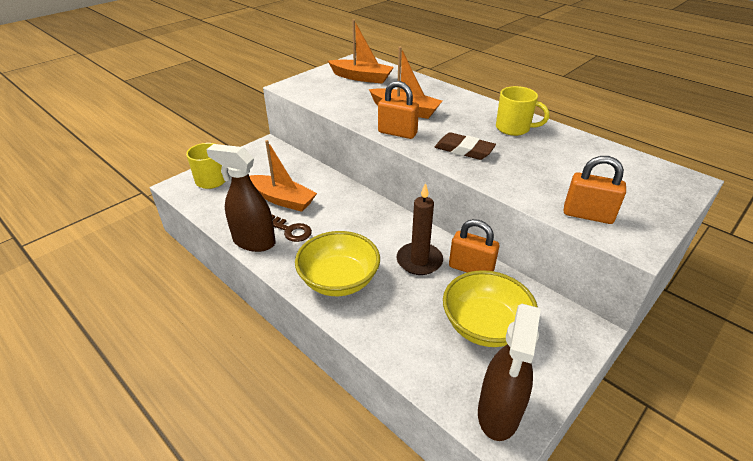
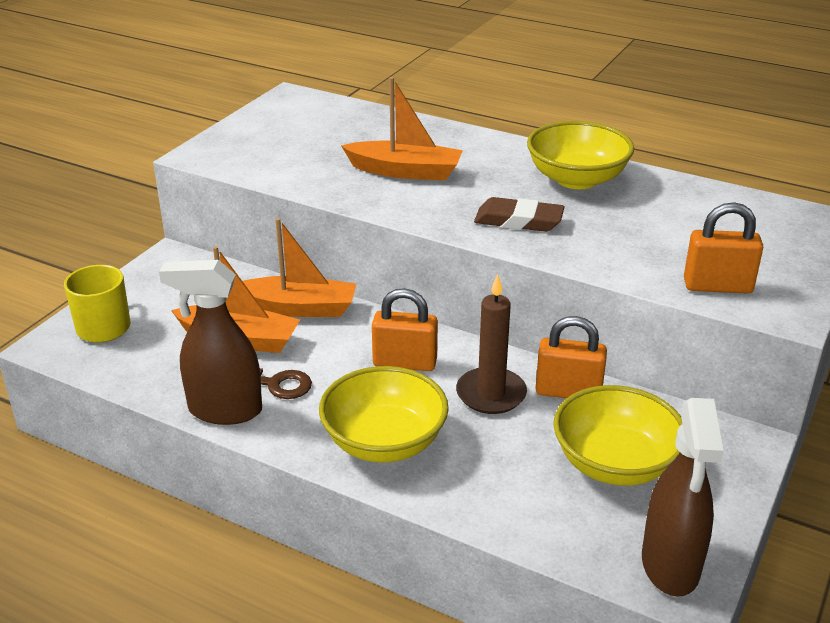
camera: 15 degrees left, 5 degrees down
(361, 77) = (311, 126): orange boat -> orange boat (298, 308)
(397, 133) = (409, 208): orange padlock -> orange padlock (405, 363)
(514, 128) = (576, 179): yellow mug -> yellow bowl

